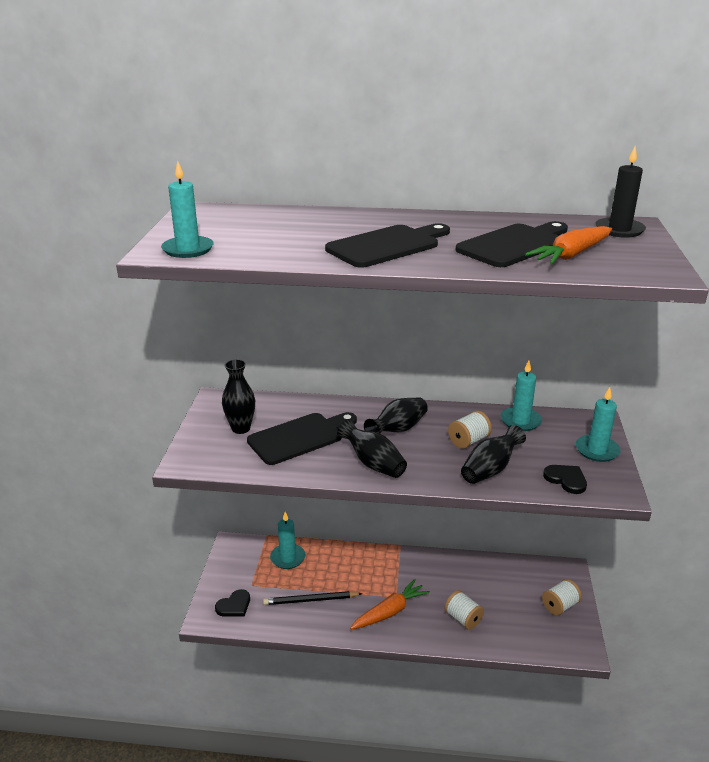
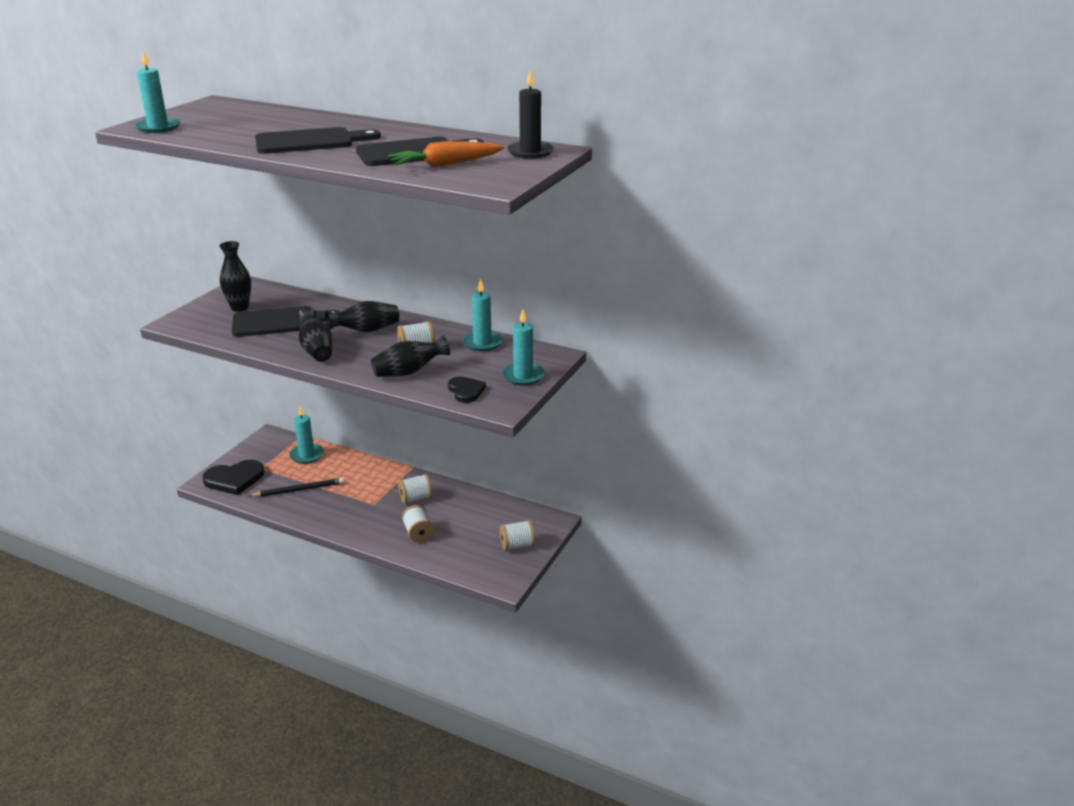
camera: 20 degrees right, 0 degrees up
(234, 605) = (234, 479): black heart -> black heart, size x1.68
(310, 600) = (299, 490): black pencil -> black pencil turned 150 degrees clockwise
(390, 612) = (359, 513): orange carrot -> none
(429, 579) = (416, 498): none -> white spool

